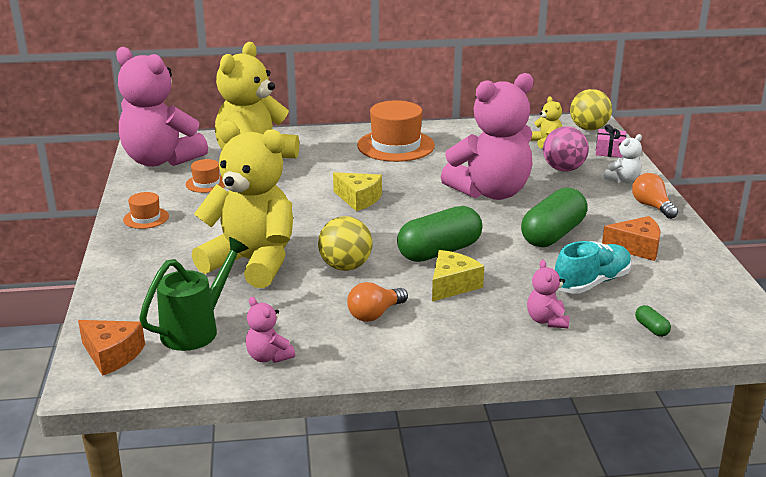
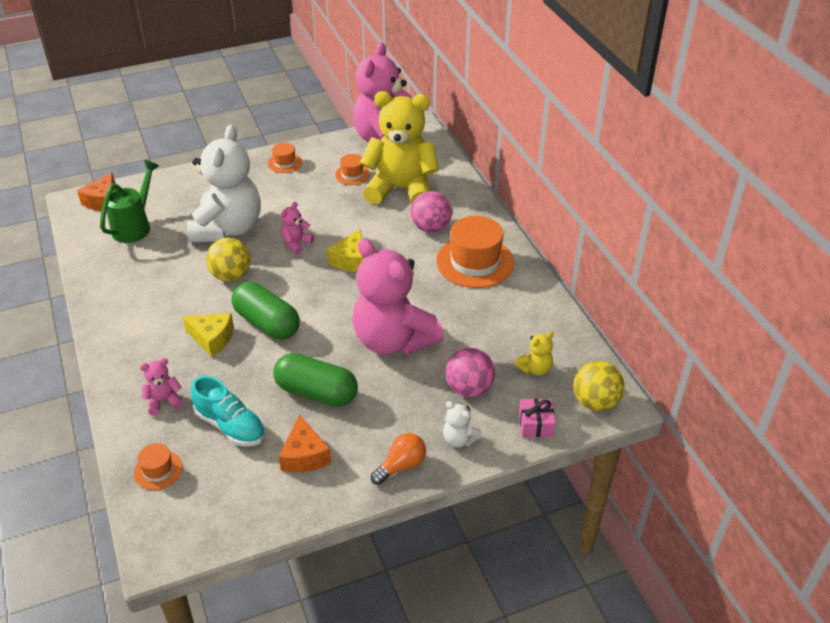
camera: 75 degrees right, 15 degrees up
(196, 329) = (135, 226): green watering can -> green watering can turned 90 degrees counterclockwise
(252, 263) = (228, 228): yellow teddy bear -> white teddy bear
(268, 357) = (104, 265): pink teddy bear -> pink teddy bear (296, 243)
(331, 157) = (431, 228): none -> pink ball
(375, 314) = (163, 304): orange light bulb -> none
(651, 328) = (158, 470): green capsule -> orange hat

